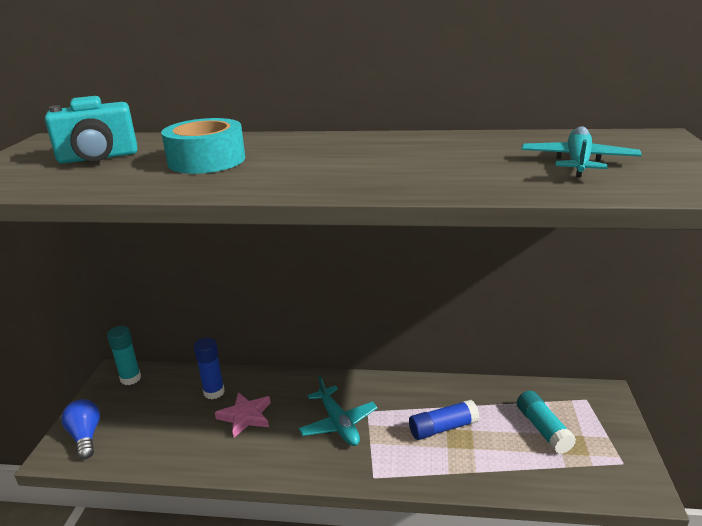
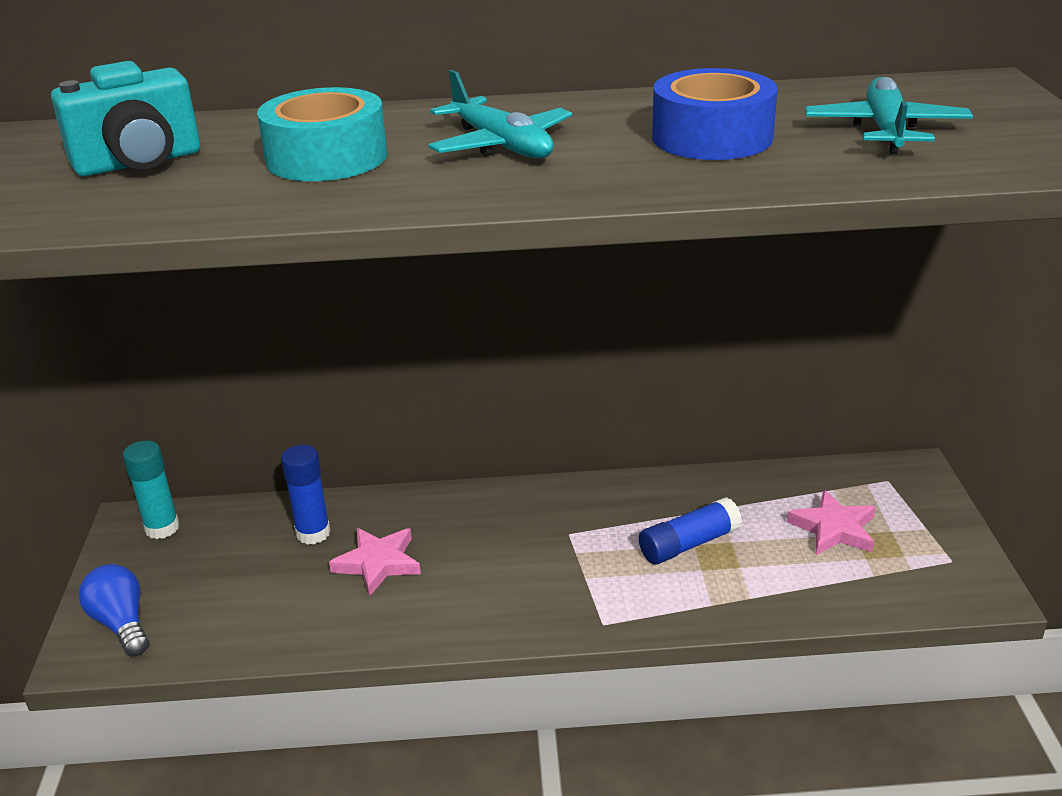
camera: 10 degrees left, 5 degrees up
(338, 423) = (529, 556): turquoise plane -> turquoise plane (501, 145)
(455, 161) = (712, 137): none -> blue tape
(543, 429) = (833, 528): turquoise glue stick -> pink star

